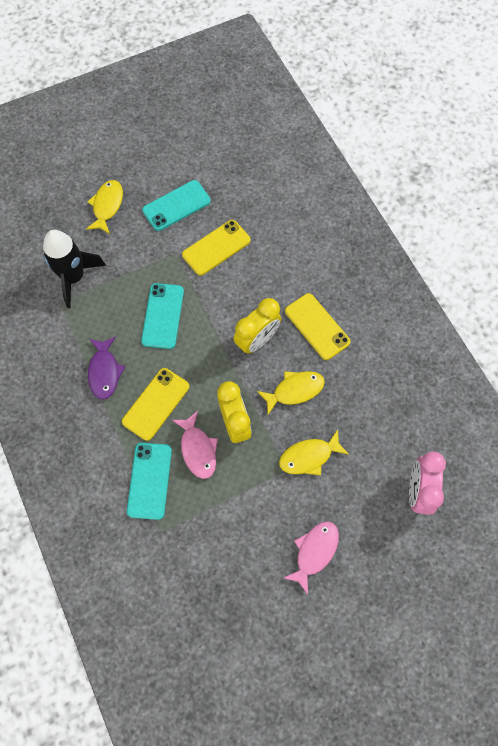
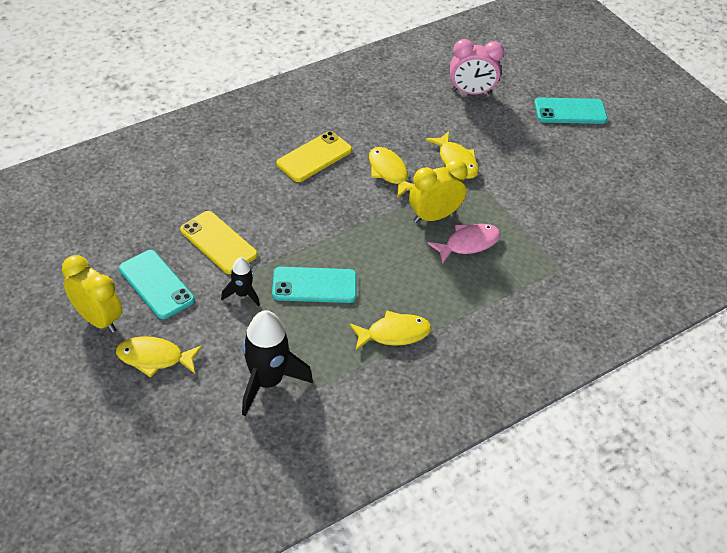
camera: 100 degrees left, 20 degrees down
(104, 372) = (394, 334): purple fish -> yellow fish
(149, 480) = (511, 280): turquoise phone -> turquoise phone (570, 111)
(156, 404) = (425, 282): yellow phone -> none
(160, 263) = (242, 294): none -> black rocket
(257, 340) = (336, 202): yellow clock -> yellow clock (98, 319)
(314, 552) = (545, 156): pink fish -> none

